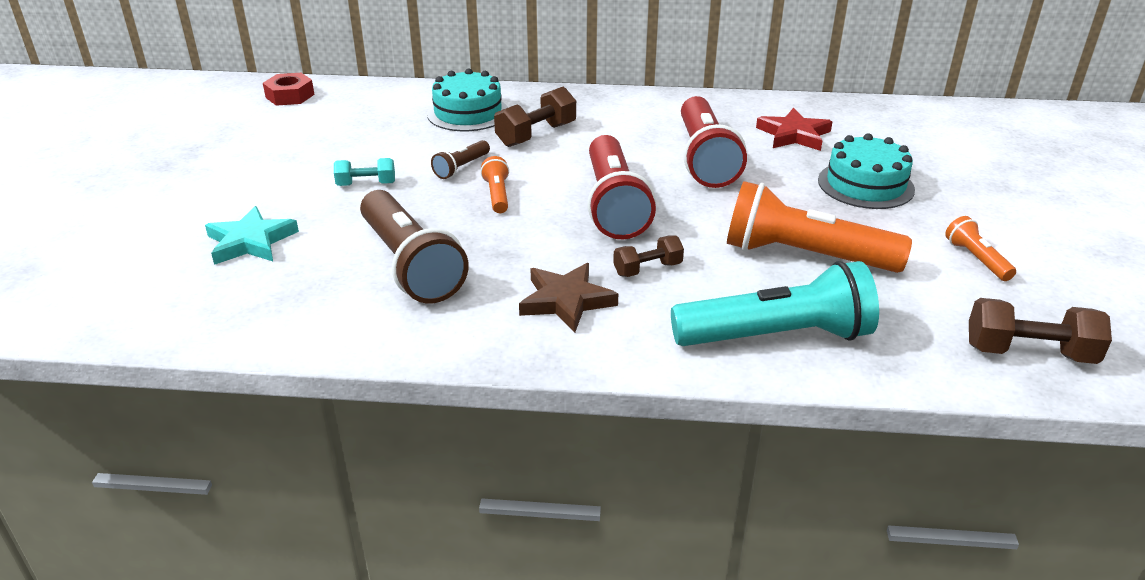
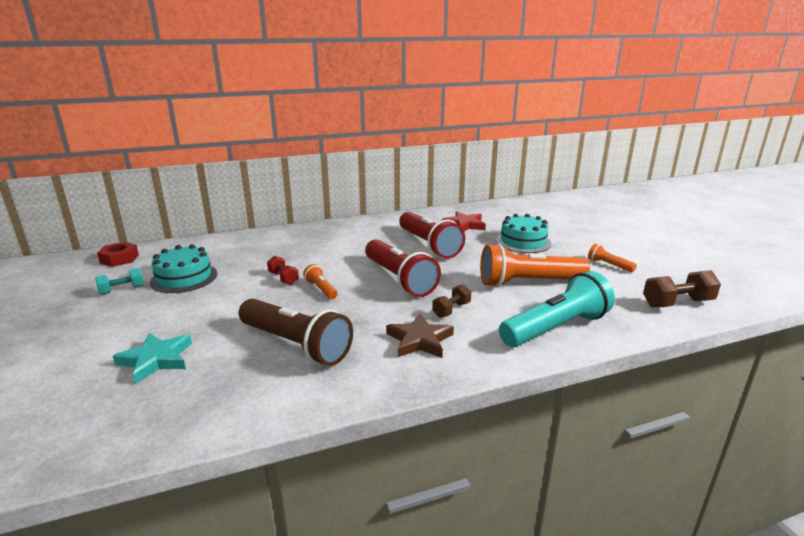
camera: 25 degrees left, 10 degrees down
(366, 184) = (222, 302): turquoise dumbbell -> turquoise dumbbell (122, 290)
(461, 168) = (283, 278): brown flashlight -> red dumbbell
(468, 113) = (262, 247): turquoise cake -> turquoise cake (184, 278)
(536, 135) = (317, 251): brown dumbbell -> none

